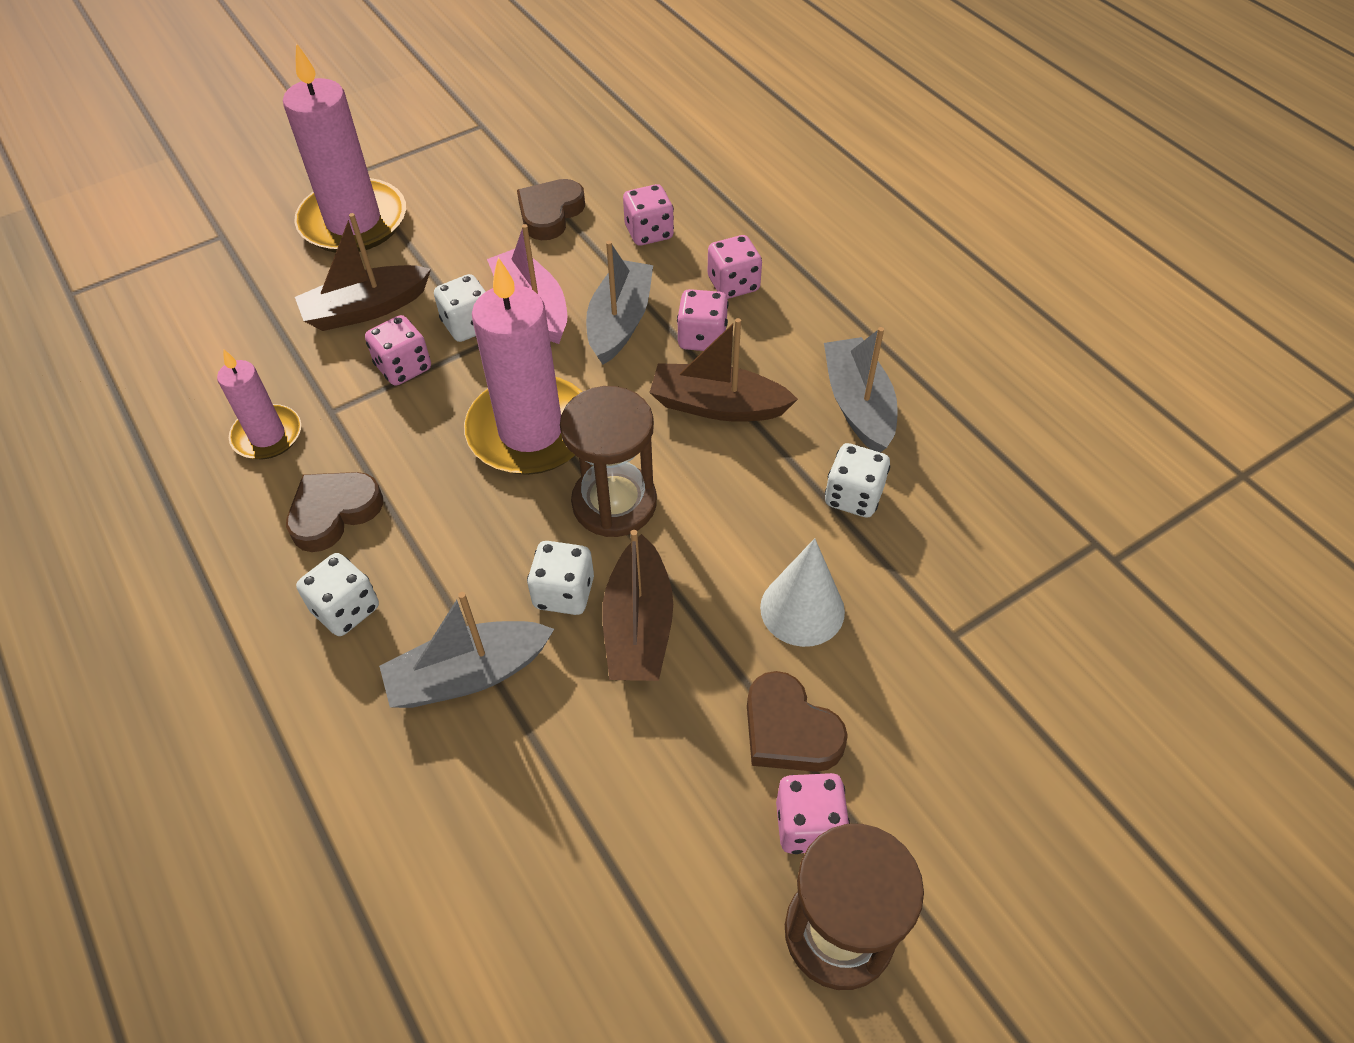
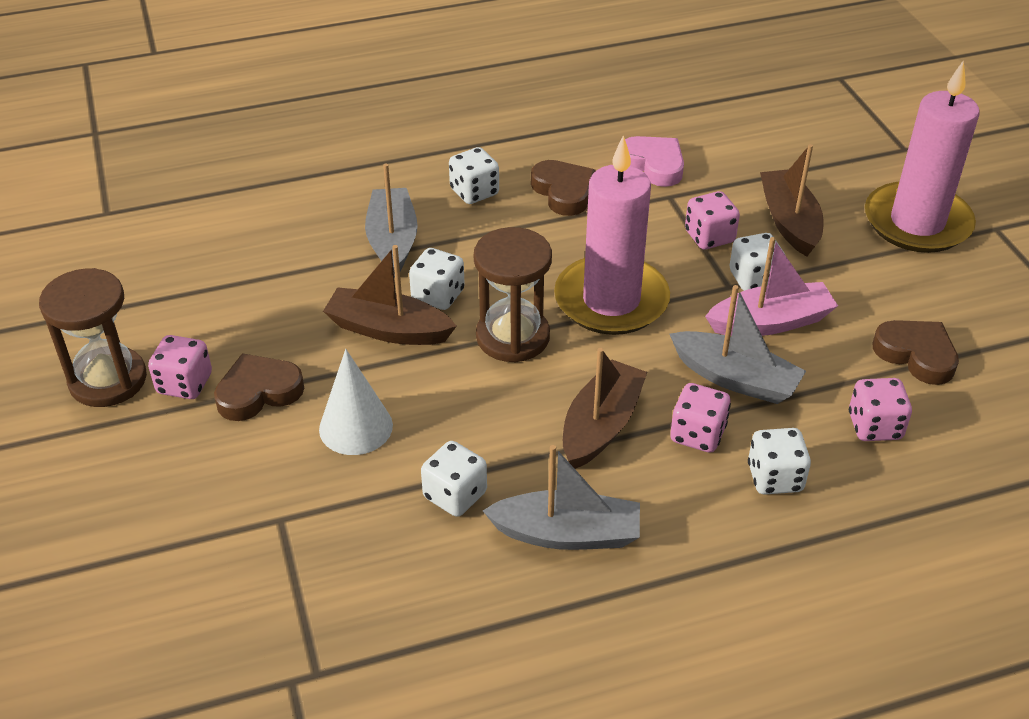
camera: 105 degrees right, 10 degrees down
(267, 435) = (653, 165): pink candle -> pink heart
(733, 284) = (775, 478): pink dice -> white dice

